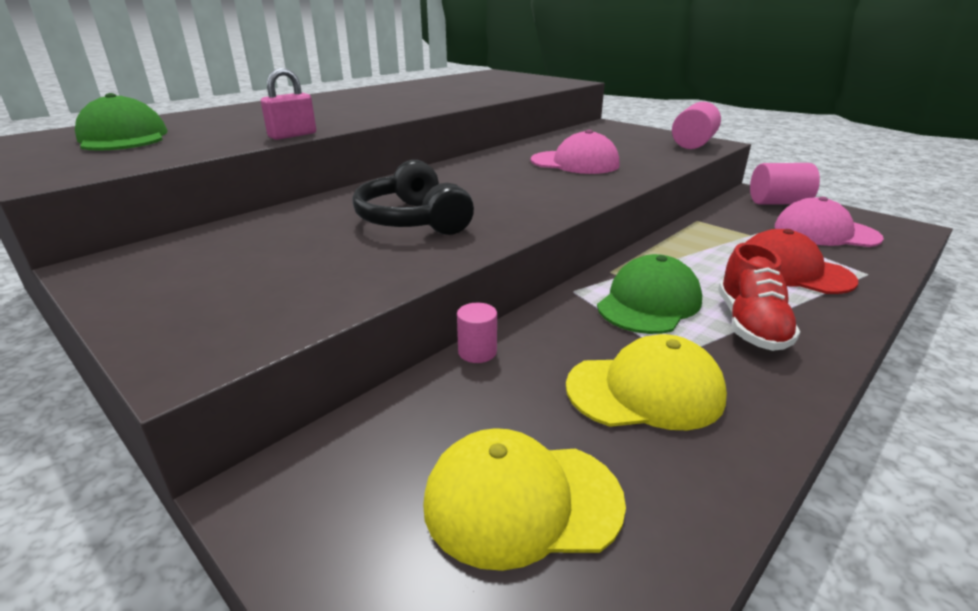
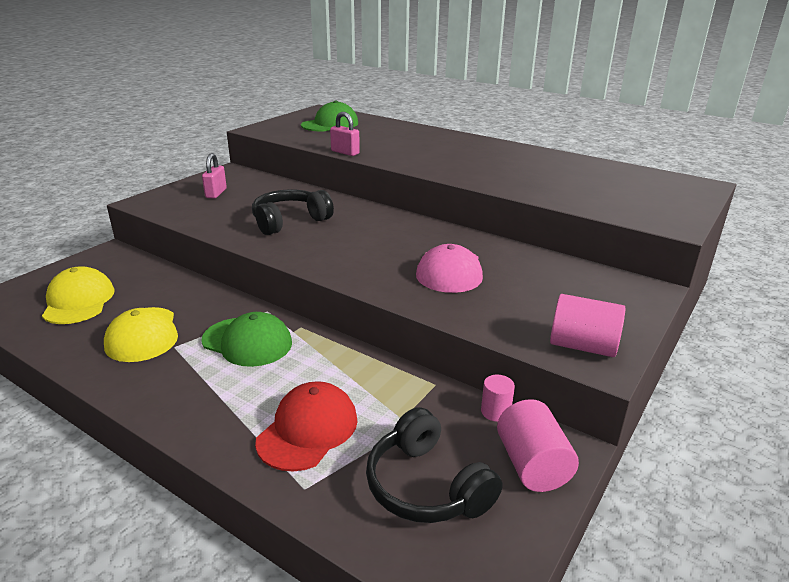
camera: 80 degrees right, 0 degrees up
(228, 275) = (216, 193): none -> pink padlock
(477, 352) = (194, 283): pink cylinder -> pink cylinder (495, 411)
(750, 325) = (208, 385): red shoe -> none
(825, 232) = (426, 486): pink cap -> black headphones

